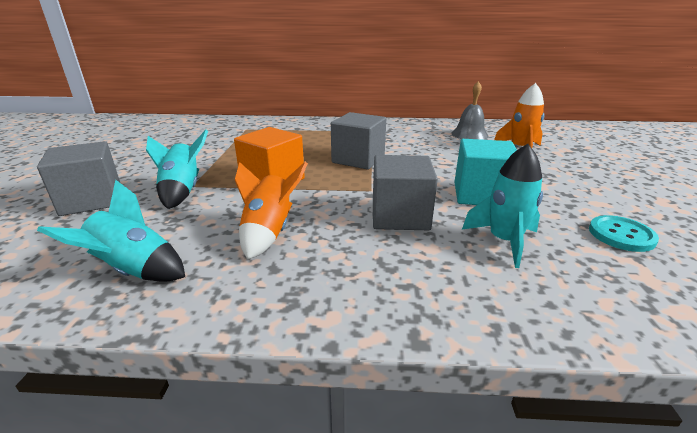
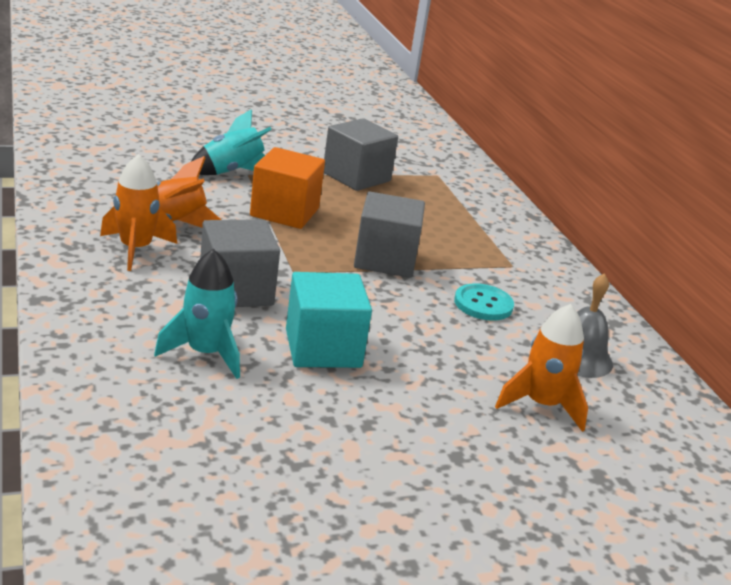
camera: 65 degrees right, 0 degrees up
(92, 200) = (194, 139): grey cube -> grey cube (356, 177)
(134, 271) = (94, 181): turquoise rocket -> none
(314, 258) = (135, 249): none -> orange rocket
(621, 235) = (256, 444): turquoise button -> turquoise button (483, 304)

